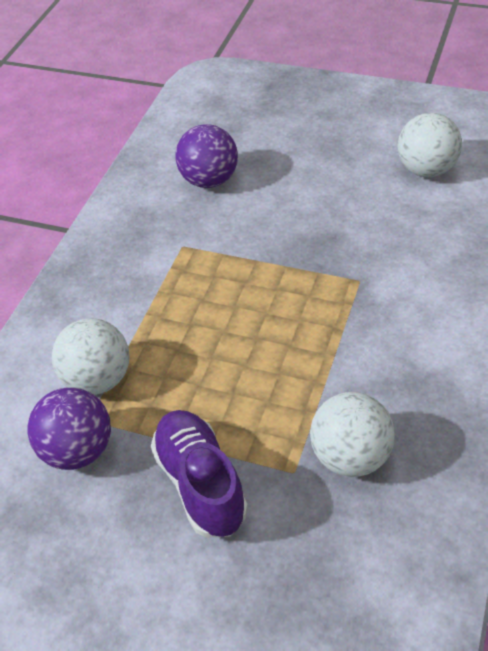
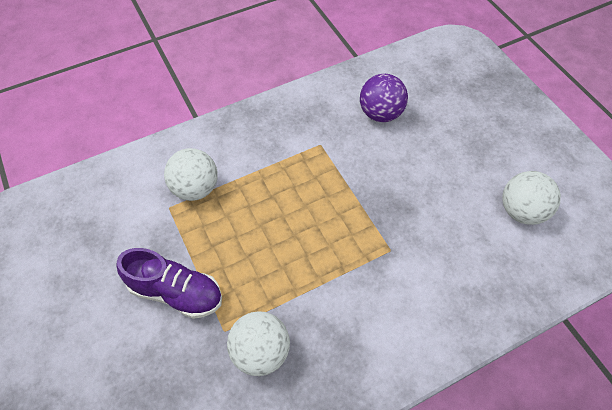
camera: 40 degrees right, 10 degrees up
(77, 450) = (146, 220): purple ball -> none
(200, 483) = (176, 292): purple shoe -> purple shoe turned 90 degrees clockwise

